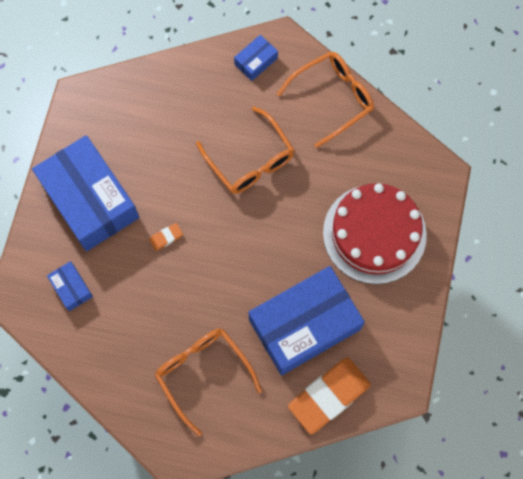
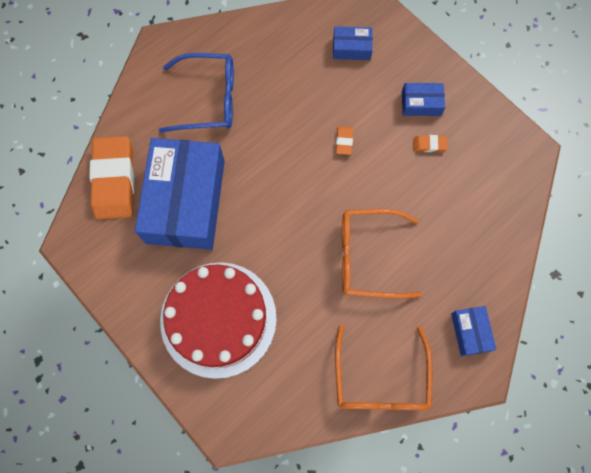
camera: 125 degrees right, 0 degrees up
(89, 200) = (421, 103): blue box -> blue box, size x0.43
(124, 171) = (429, 145): none -> orange eraser
(203, 374) = (208, 99): orange glasses -> blue glasses

